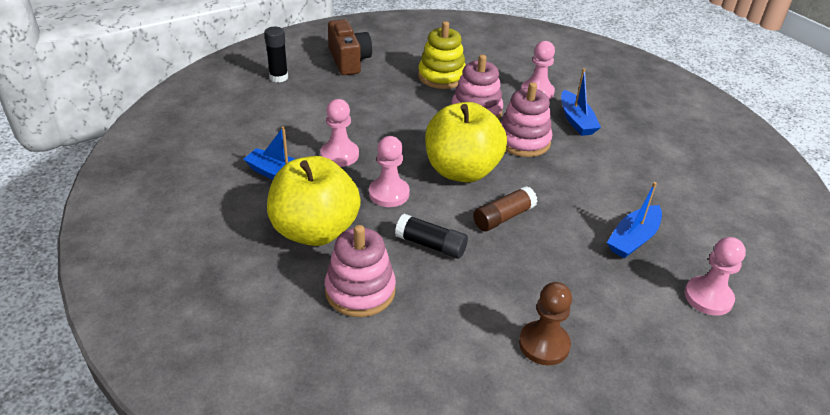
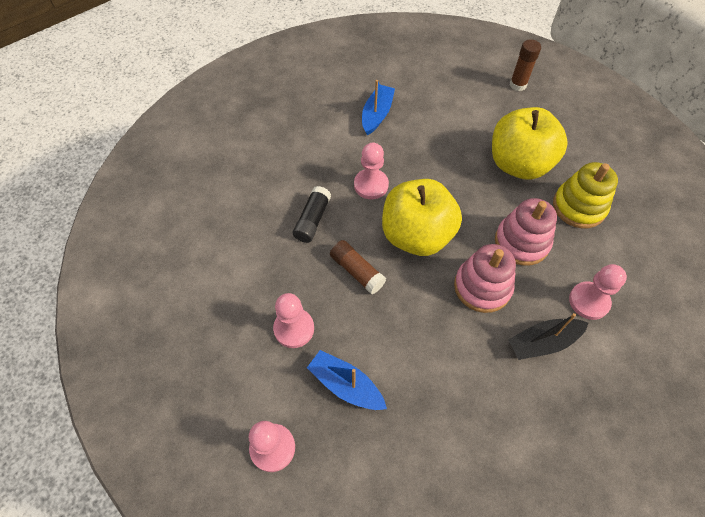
camera: 85 degrees right, 20 degrees up
(278, 77) = (518, 85): black glue stick -> brown glue stick
(315, 231) = (317, 146): yellow apple -> yellow apple (518, 164)
(339, 155) = (414, 145): pink pawn -> pink pawn (294, 329)
(349, 61) = (572, 127): brown camera -> none
(360, 291) = (258, 182): pink stacking toy -> none
(544, 344) = (212, 302): brown pawn -> none
(576, 120) = (543, 342): blue boat -> black boat

